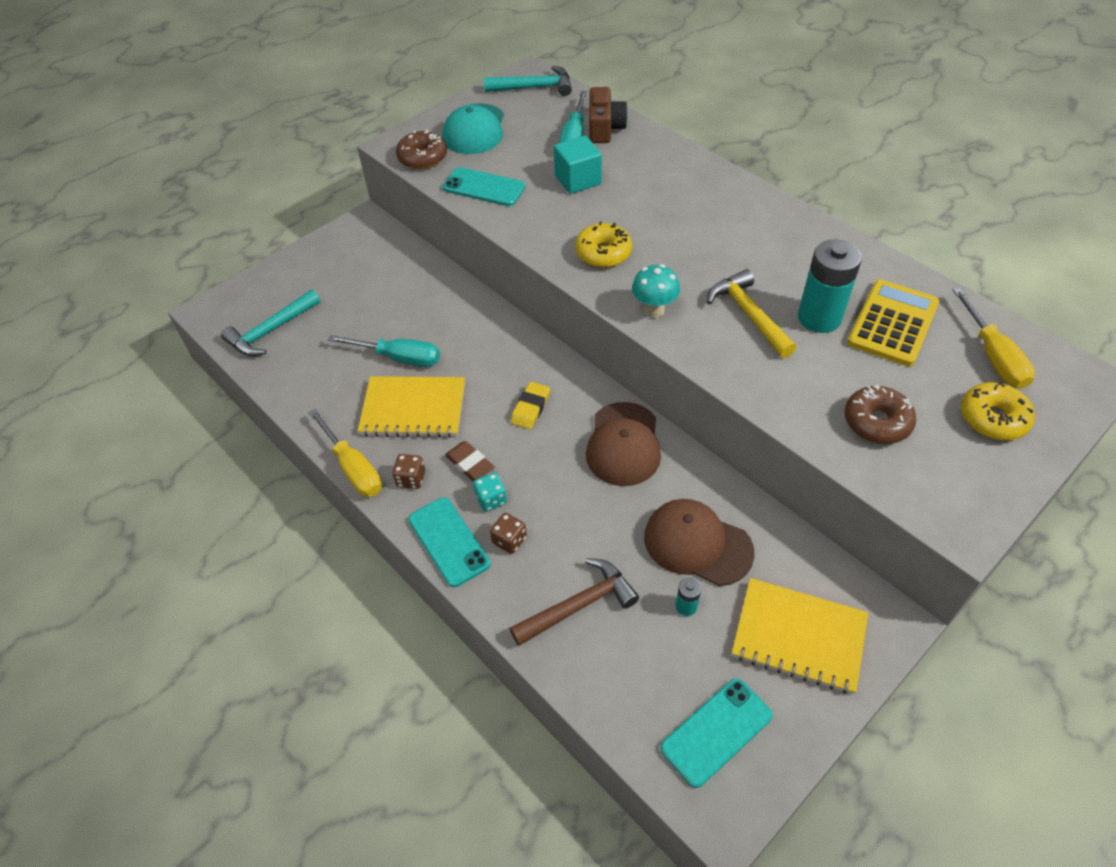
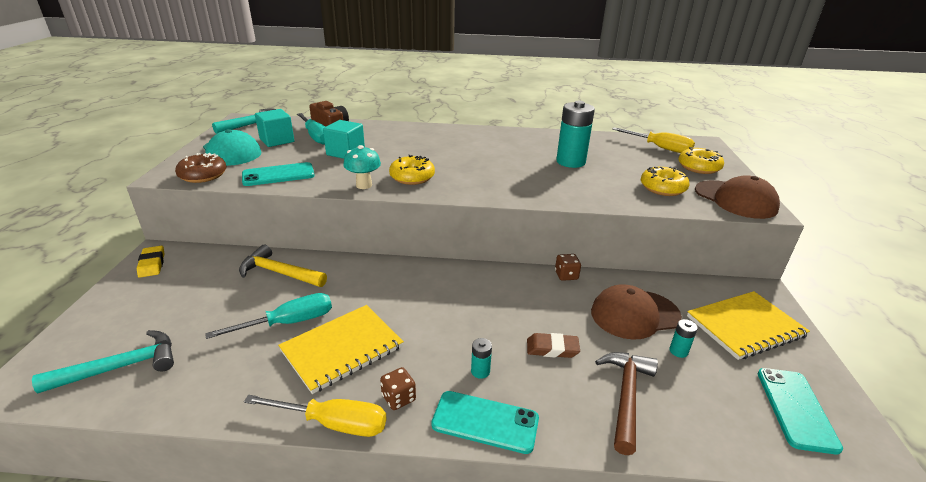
camera: 45 degrees left, 20 degrees down
(271, 331) = (121, 367): turquoise hammer -> turquoise hammer turned 120 degrees counterclockwise
(470, 464) = (434, 358): brown eraser -> brown eraser (552, 348)
(491, 499) = (480, 371): turquoise dice -> turquoise battery
(509, 540) = (527, 389): brown dice -> brown dice (566, 275)
(530, 128) = (277, 140): none -> turquoise cube
(530, 408) = (436, 300): yellow eraser -> yellow eraser (152, 264)
(623, 444) = (522, 288): brown cap -> brown cap (735, 199)
(654, 311) = (483, 190): turquoise mushroom -> turquoise mushroom (364, 185)
(748, 314) = (536, 173): yellow hammer -> yellow hammer (279, 273)
(876, 422) = (662, 188): brown donut -> yellow donut
(892, 323) = (604, 152): yellow calculator -> none

